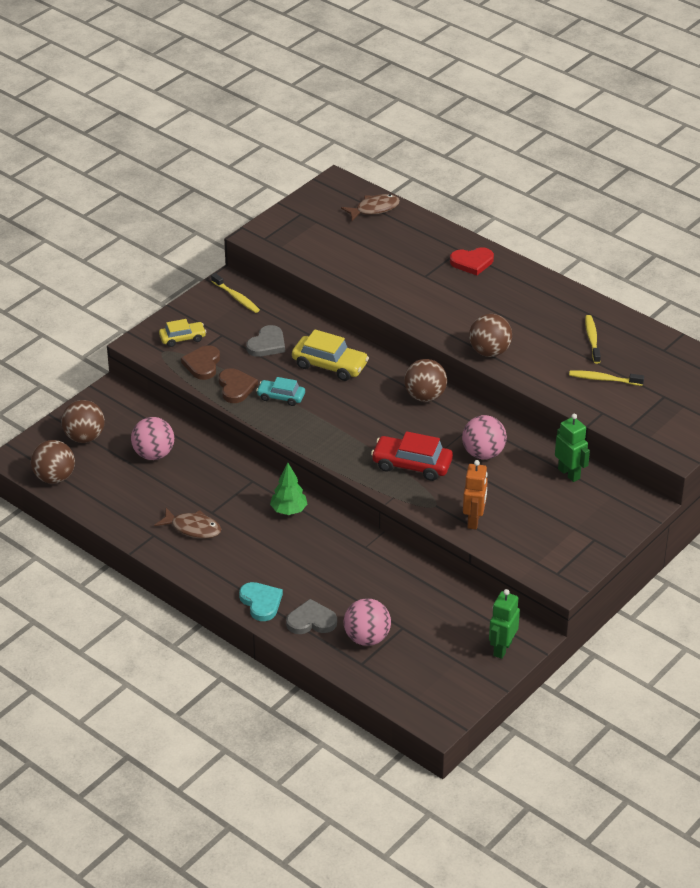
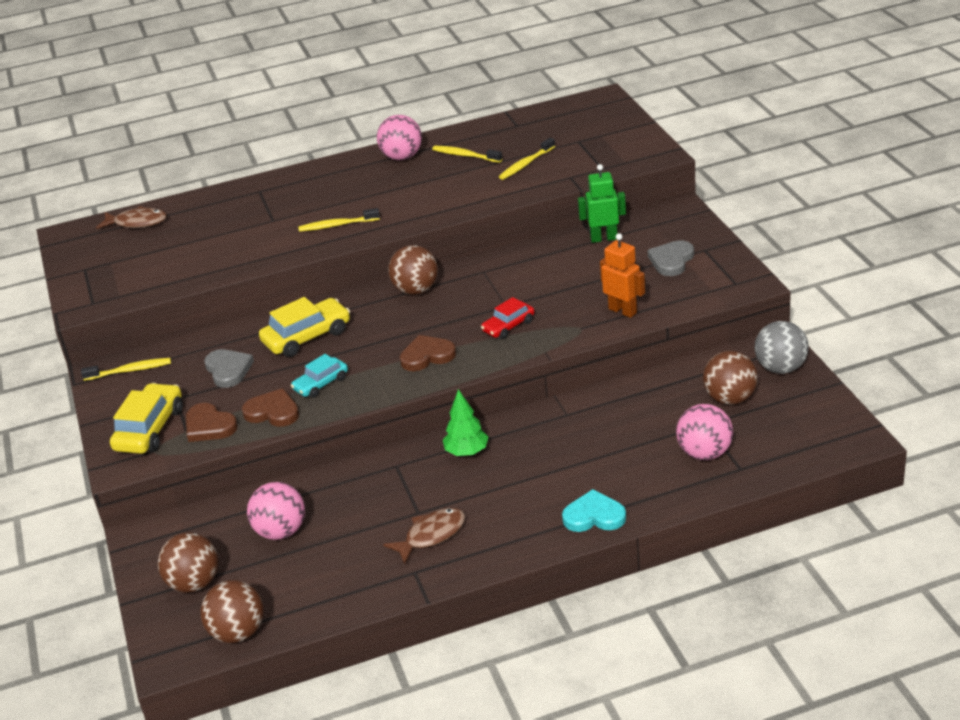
camera: 55 degrees left, 5 degrees down
(182, 338) = (150, 429): yellow car -> yellow car, size x1.61
(311, 621) = (650, 486): grey heart -> grey heart (671, 260)
(347, 437) = (427, 356): none -> brown heart
(374, 209) = (137, 222): brown fish -> brown fish turned 90 degrees clockwise
(412, 465) = (508, 326): red car -> red car, size x0.62
(441, 312) = (337, 225): none -> yellow toothbrush
(472, 262) = (286, 189): red heart -> none
(483, 453) = (531, 278): pink ball -> pink ball (402, 157)
(489, 351) = (424, 213): brown ball -> brown ball (730, 398)
(502, 649) = (780, 368): green robot -> grey ball

